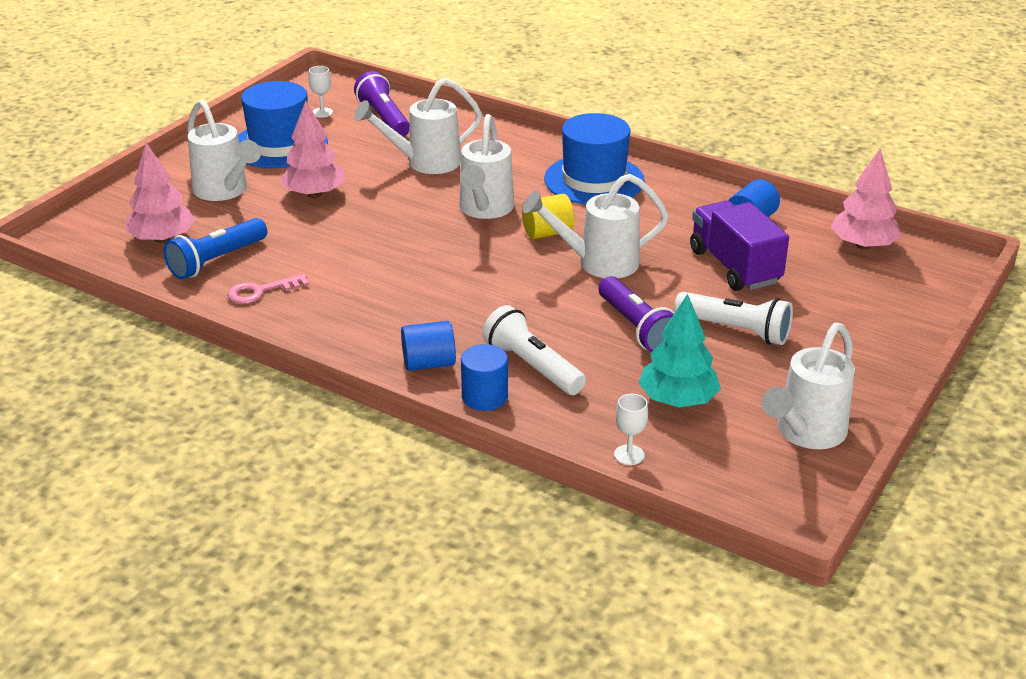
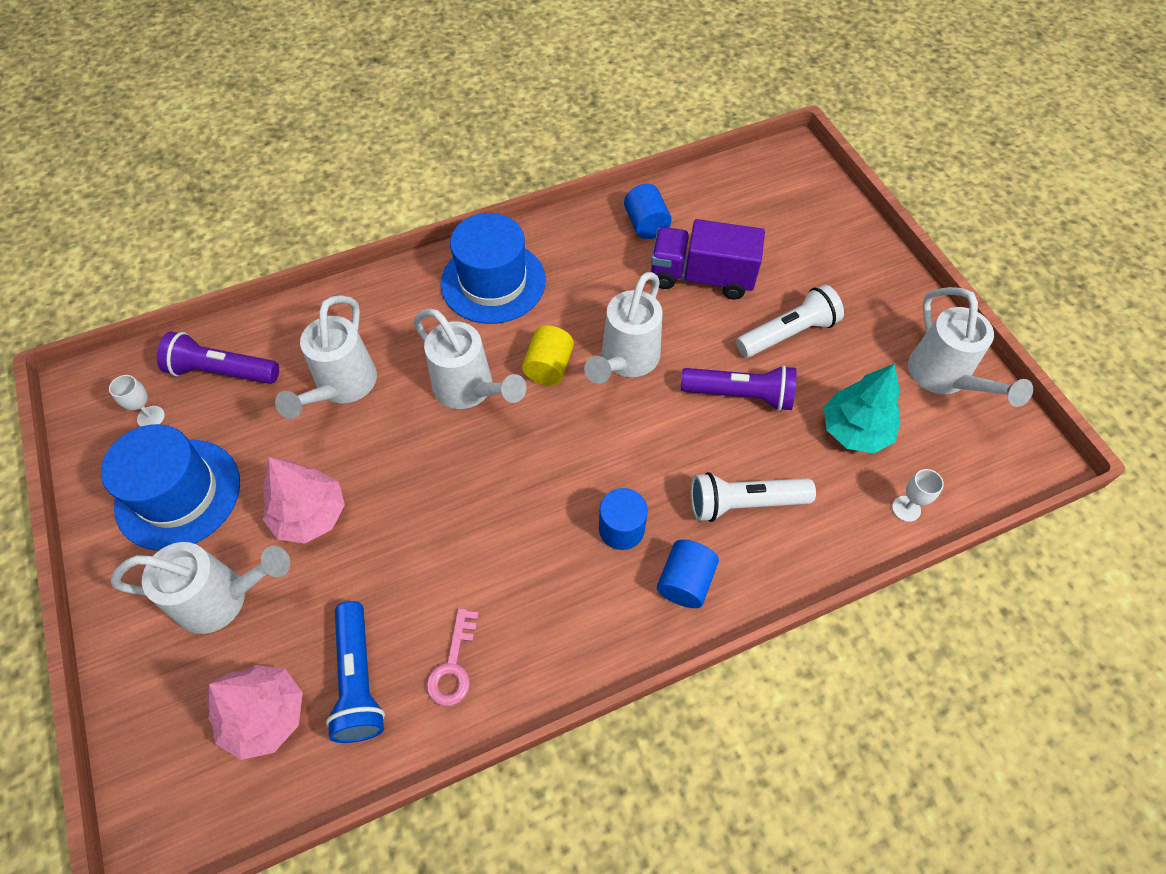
camera: 55 degrees left, 25 degrees up
(484, 397) = (764, 566): blue cylinder -> blue cylinder (621, 529)
(863, 245) = (733, 185): pink tree -> none

